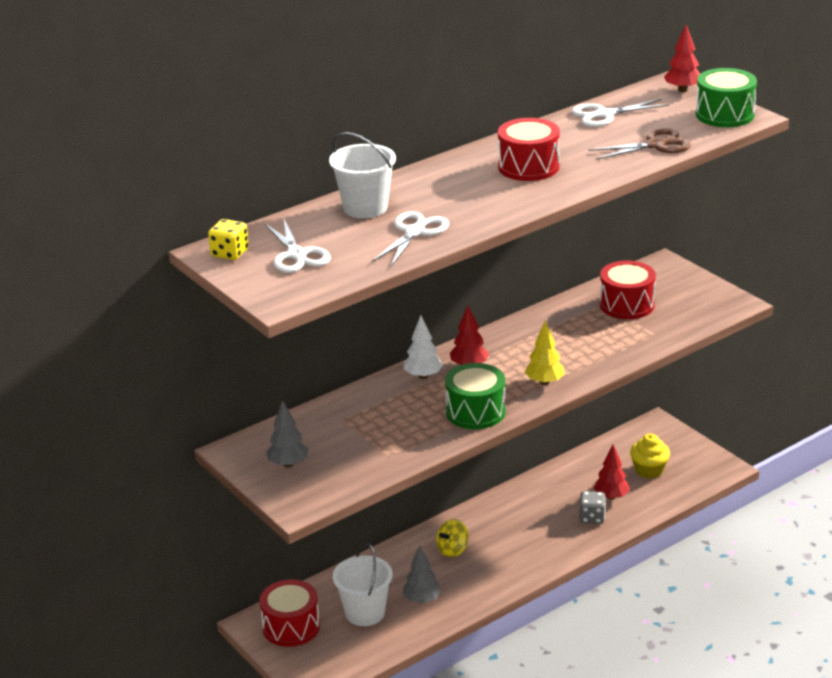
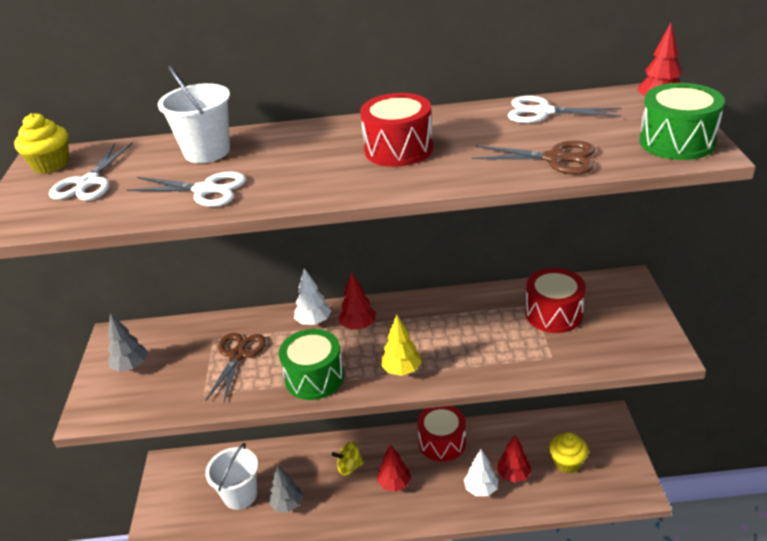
camera: 35 degrees right, 5 degrees up
(230, 253) = (51, 164): yellow dice -> yellow cupcake
(291, 627) = (184, 481): red drum -> red drum (442, 442)
(383, 421) = (237, 355): none -> brown scissors
(414, 232) = (205, 190): white scissors -> white scissors turned 45 degrees clockwise
(510, 545) = (394, 484): none -> red tree
(592, 517) = (481, 489): grey dice -> white tree

